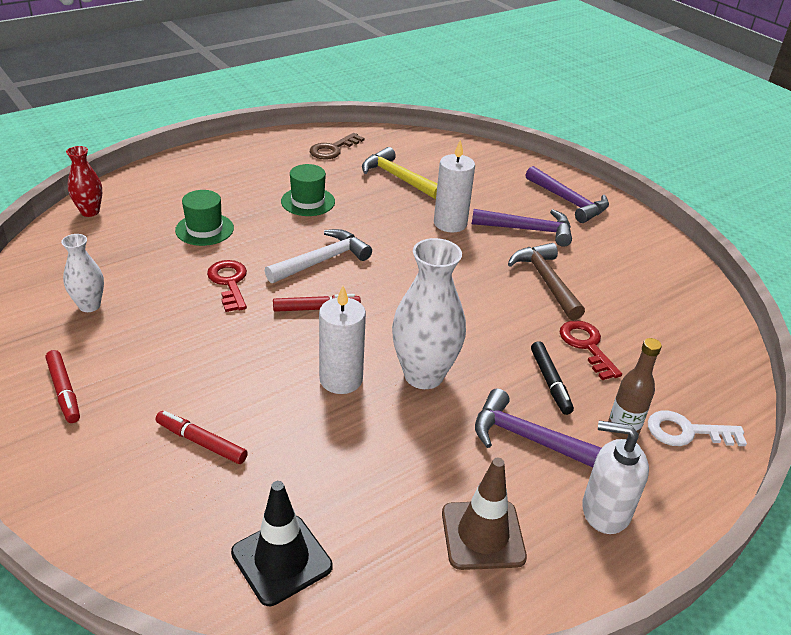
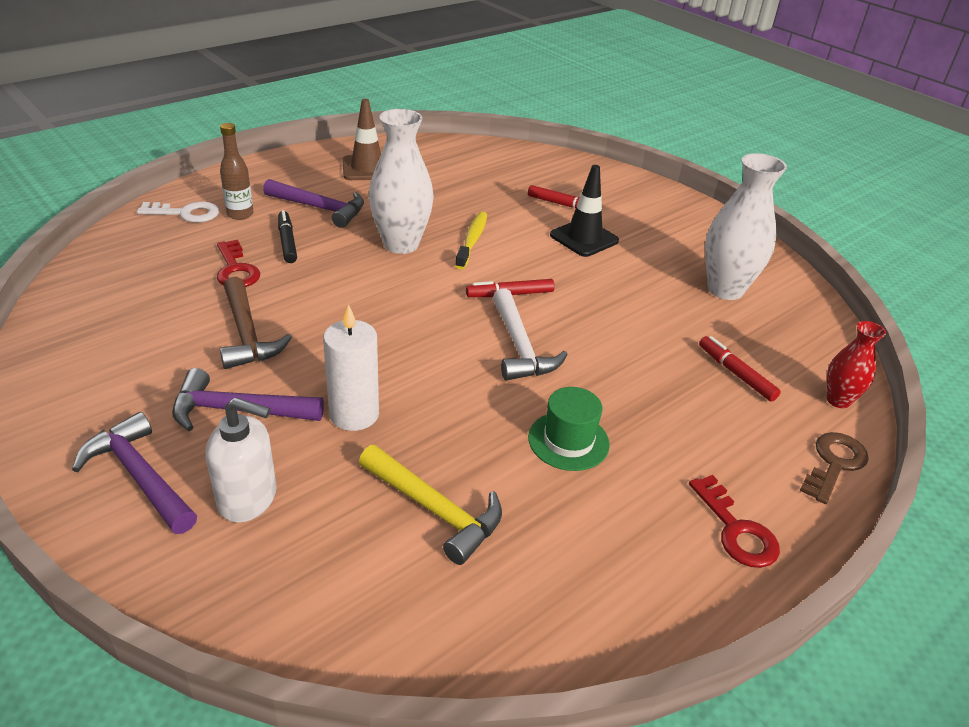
camera: 175 degrees right, 0 degrees up
(64, 391) = (682, 229): red marker -> red marker (736, 373)
(89, 305) = (725, 289): white vase -> white vase, size x1.79
(204, 229) = (680, 382): green hat -> none
(229, 283) = (610, 316): red key -> red key (736, 530)
(281, 560) = (488, 161): black traffic cone -> black traffic cone (584, 238)
(322, 261) = (519, 347): white hammer -> white hammer turned 60 degrees counterclockwise
(333, 149) = (568, 584): brown key -> brown key (834, 464)
(341, 379) = (472, 240): white candle -> yellow toothbrush
(605, 510) = (280, 177): white soap dispenser -> white soap dispenser (248, 498)

